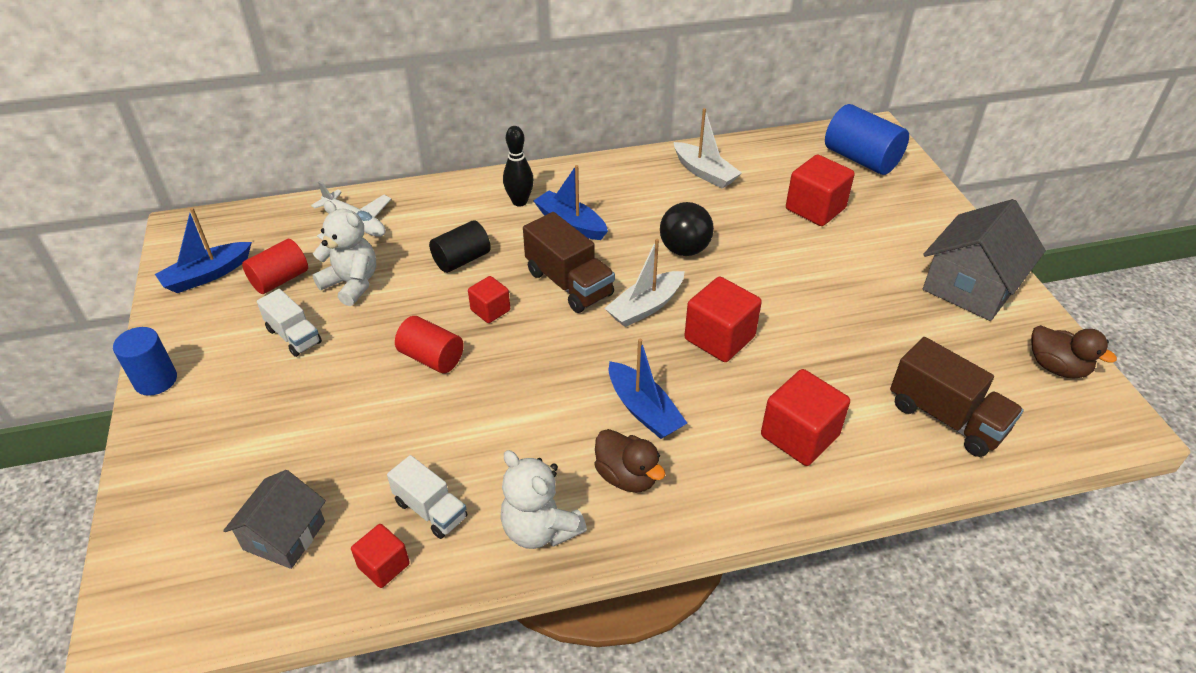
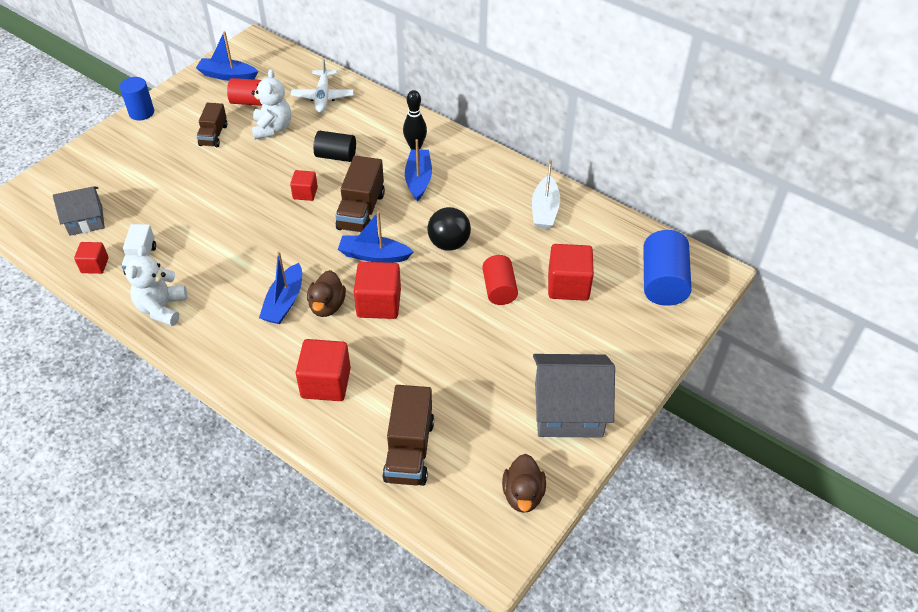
camera: 50 degrees right, 5 degrees up
(294, 336) = (213, 135): white truck -> brown truck
(431, 358) = (245, 194): red cylinder -> red cylinder (499, 289)
(627, 476) = (227, 322): brown duck -> brown duck (327, 306)
(645, 307) = (374, 255): white boat -> blue boat

